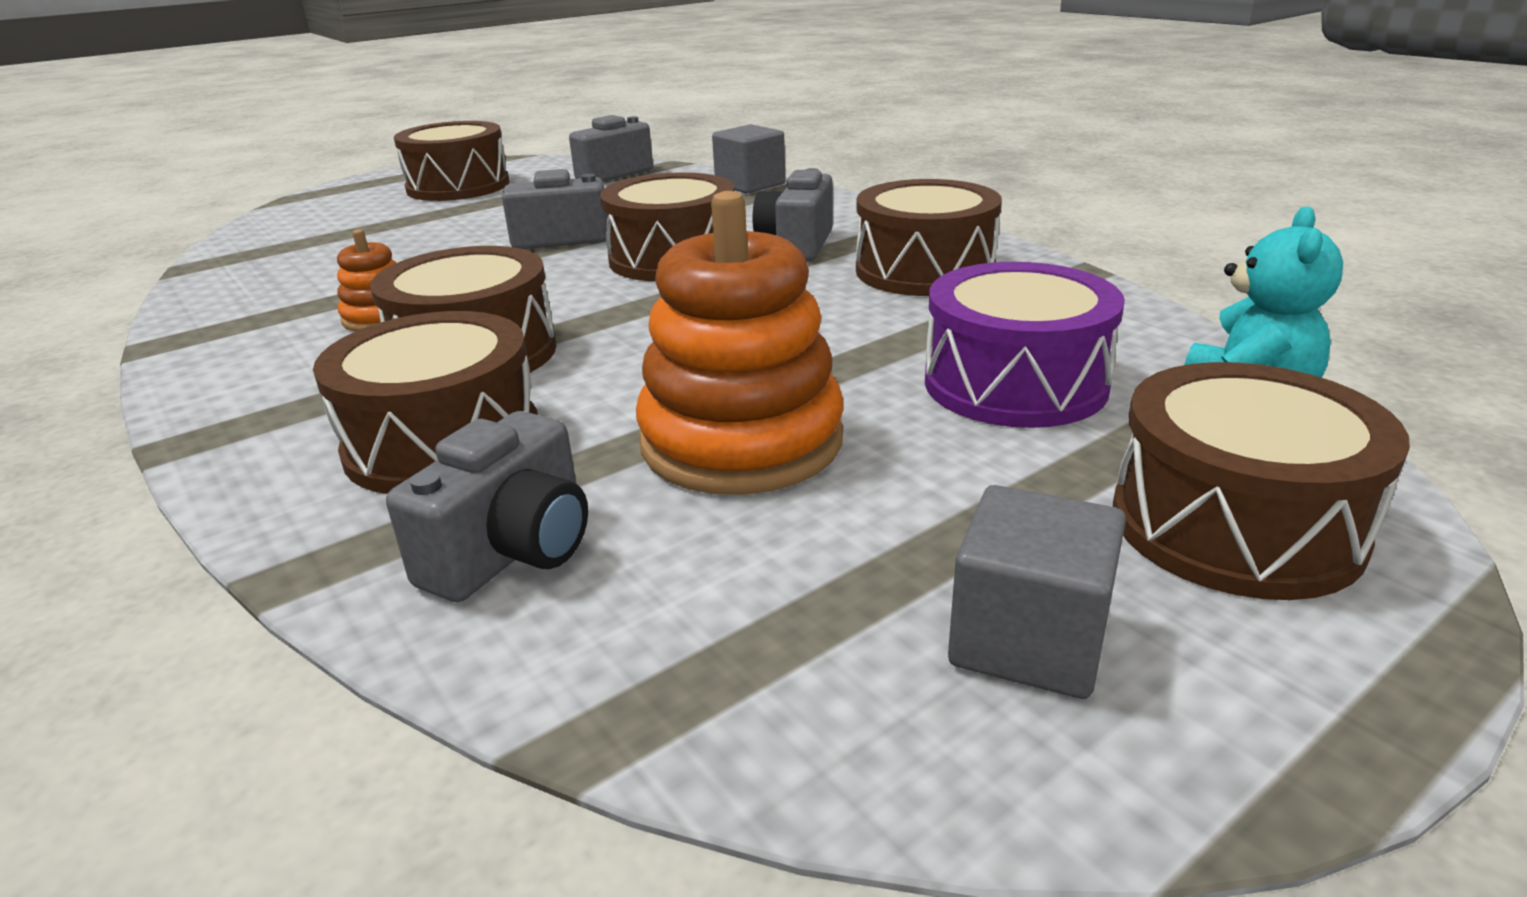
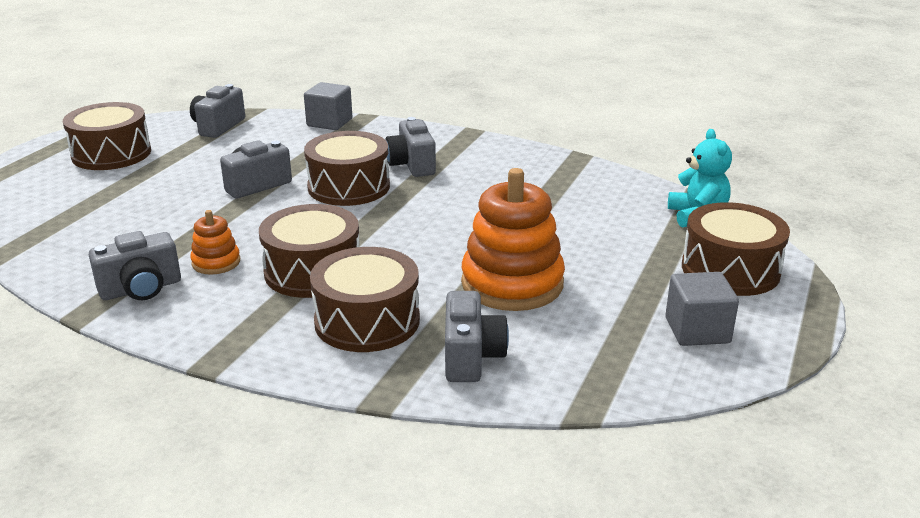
camera: 30 degrees left, 0 degrees up
(253, 331) = (141, 289): none -> grey camera
(924, 270) = (500, 170): brown drum -> none
(1015, 383) = (602, 227): purple drum -> none

